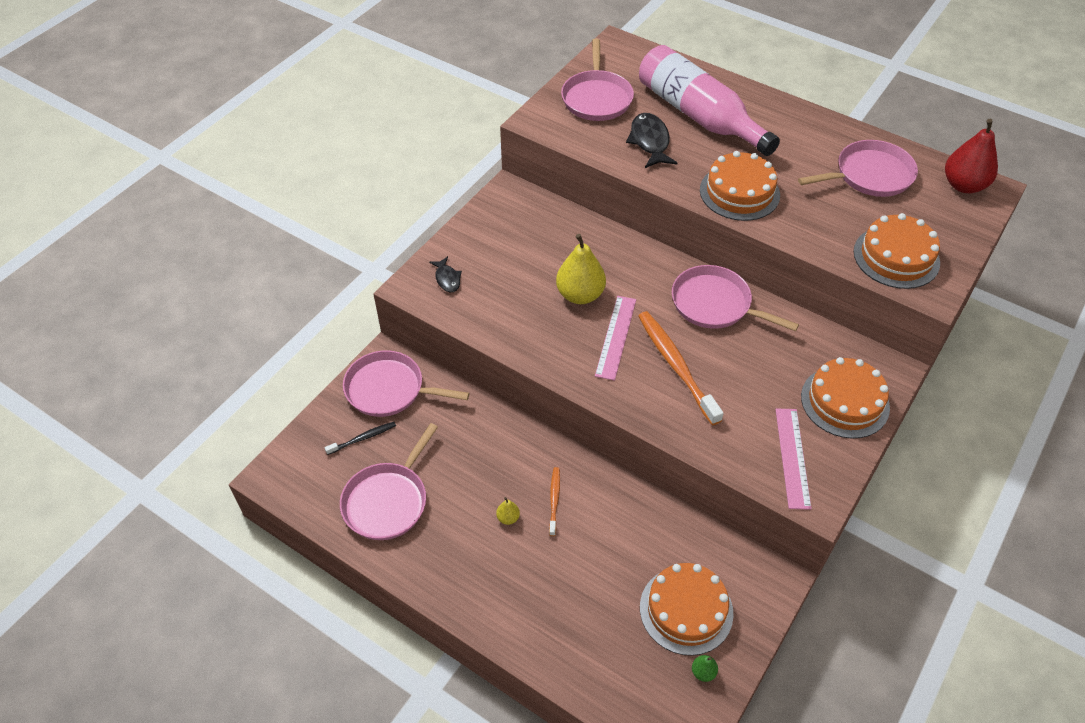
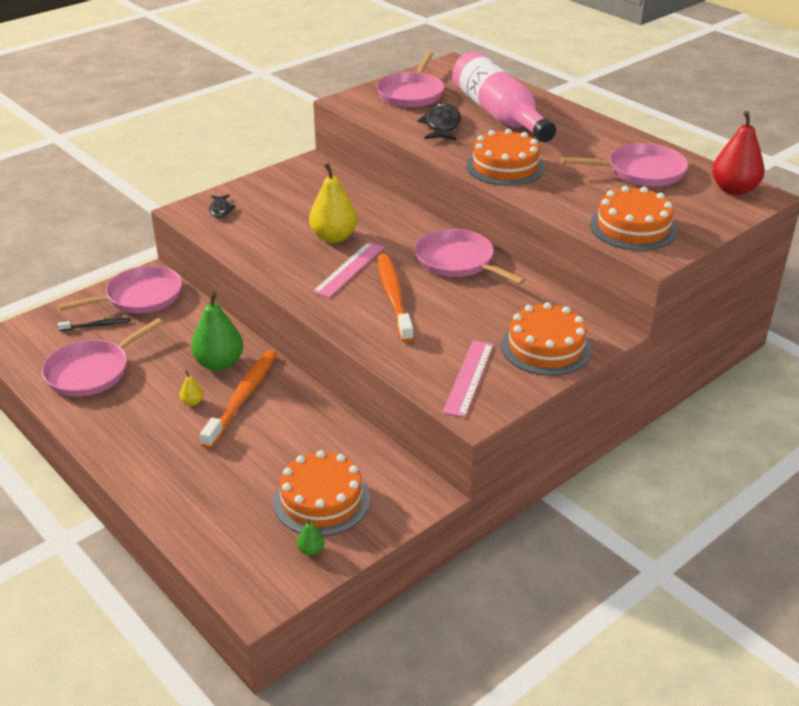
camera: 15 degrees right, 15 degrees down
(389, 389) = (140, 297): pink pan -> pink pan turned 120 degrees clockwise
(511, 461) = (219, 363): none -> green pear
(554, 500) = (243, 397): orange toothbrush -> orange toothbrush, size x1.99

